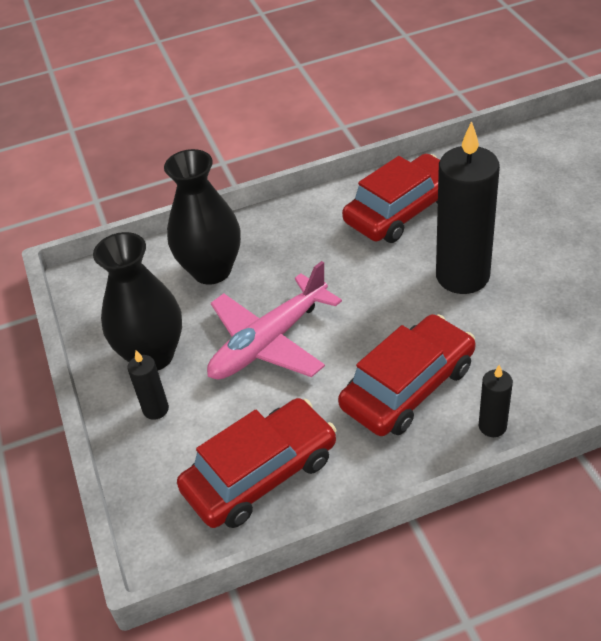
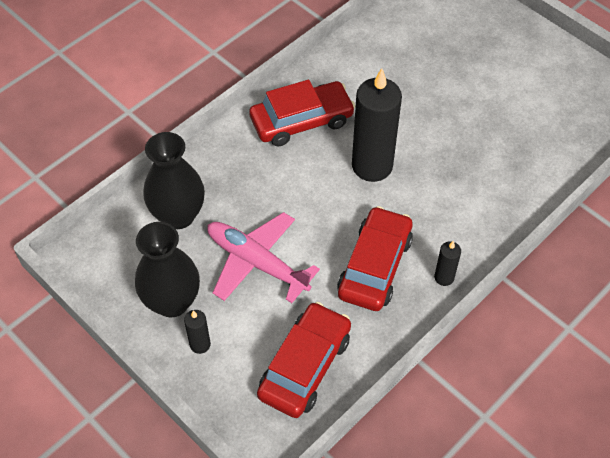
camera: 30 degrees left, 10 degrees up
(269, 342) = (257, 262): pink plane -> pink plane turned 105 degrees clockwise
(402, 210) = (301, 121): red car -> red car turned 45 degrees clockwise

